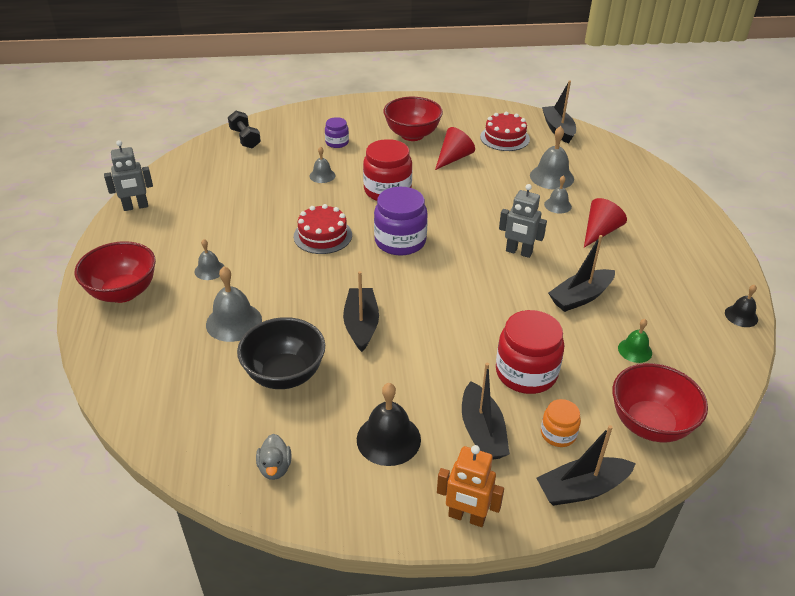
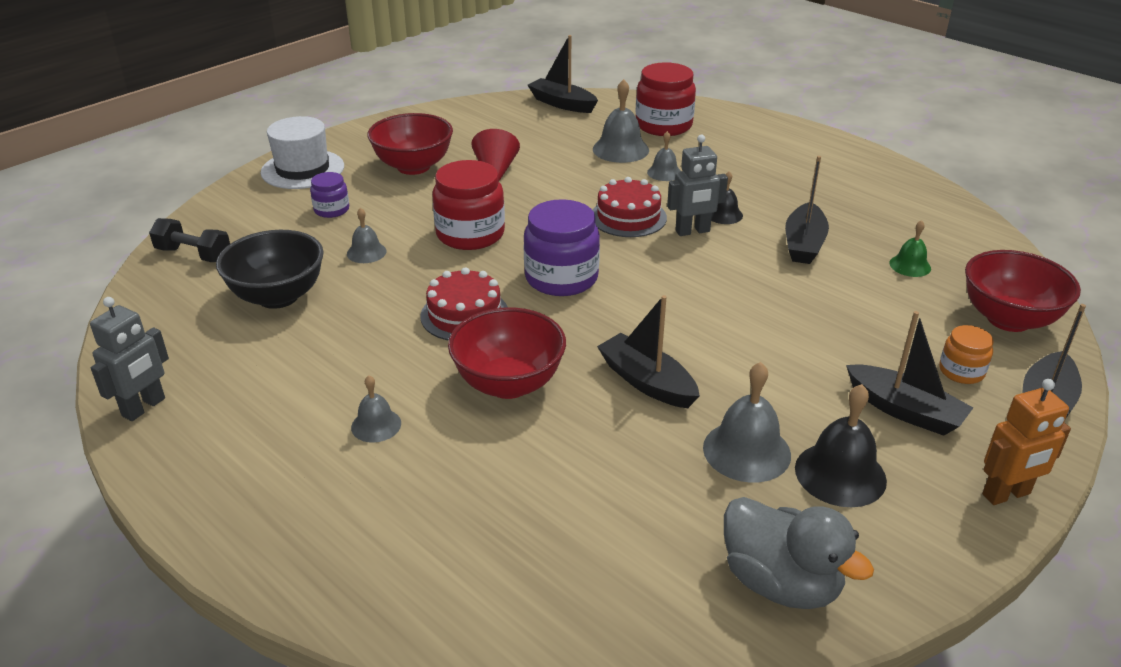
camera: 40 degrees left, 5 degrees down
(123, 292) = (289, 519): red bowl -> red bowl (508, 384)
(234, 322) = (498, 464): grey bell -> grey bell (746, 451)
(275, 468) = (780, 583): grey duck -> grey duck, size x1.89
(285, 374) = (644, 482): black bowl -> black bowl (278, 296)
(353, 112) = (302, 169): none -> white hat
(504, 138) = (520, 131): red cake -> red cake (628, 217)
(526, 373) = (860, 335): red jar -> red jar (663, 125)
(599, 232) = (735, 179): red cone -> none
(741, 316) = (938, 196): black bell -> black bell (724, 214)

